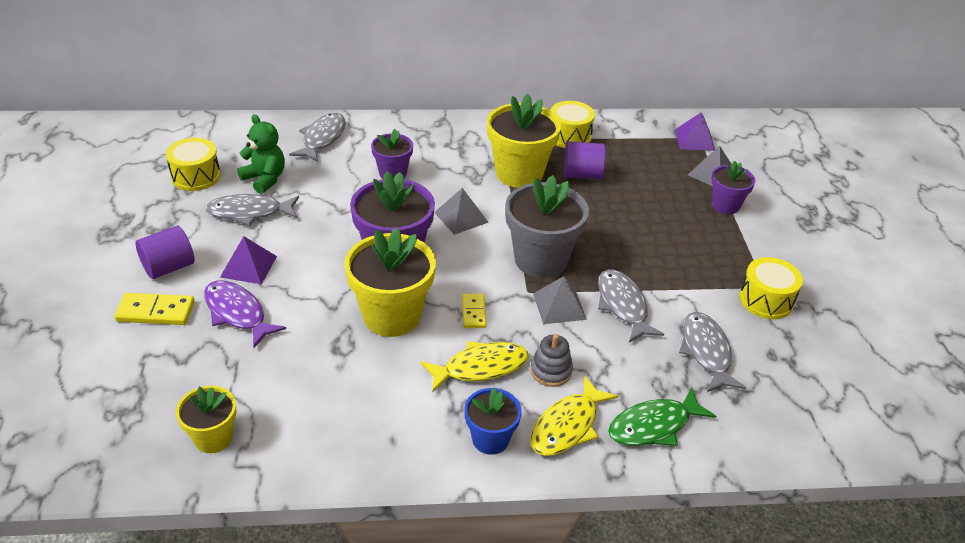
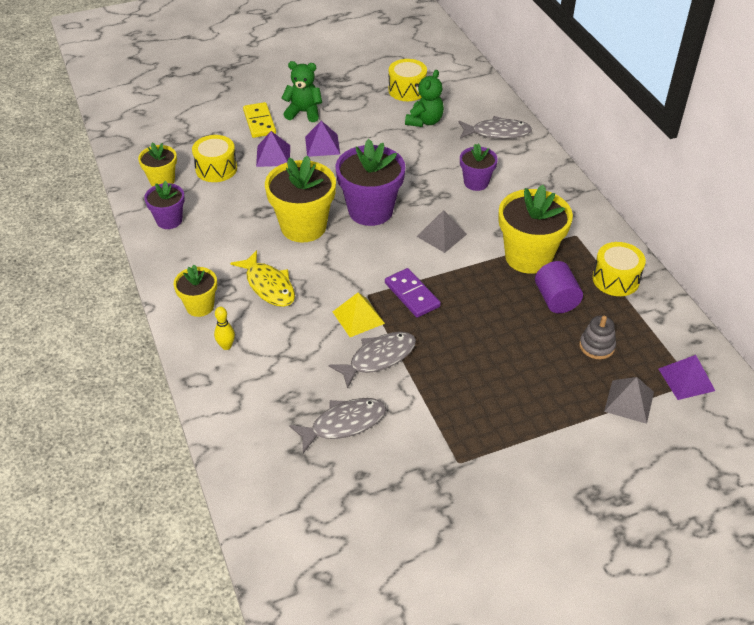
camera: 75 degrees right, 5 degrees up
(168, 267) = (304, 112): purple cylinder -> green teddy bear
(237, 313) = (273, 155): purple fish -> purple pyramid
(249, 212) = (381, 127): grey fish -> none
(473, 312) = (327, 269): yellow domino -> none
(490, 439) = (200, 306): blue flower pot -> yellow flower pot
(540, 260) = (412, 295): grey flower pot -> purple domino
(551, 371) = (280, 326): grey stacking toy -> grey stacking toy (597, 346)
(559, 306) = (358, 317): grey pyramid -> yellow pyramid
(567, 426) = (226, 346): yellow fish -> yellow bowling pin
(654, 426) = (243, 398): green fish -> none
(725, 205) = (577, 418): purple flower pot -> purple flower pot (169, 220)
(766, 300) = (438, 465): yellow drum -> yellow drum (216, 169)

